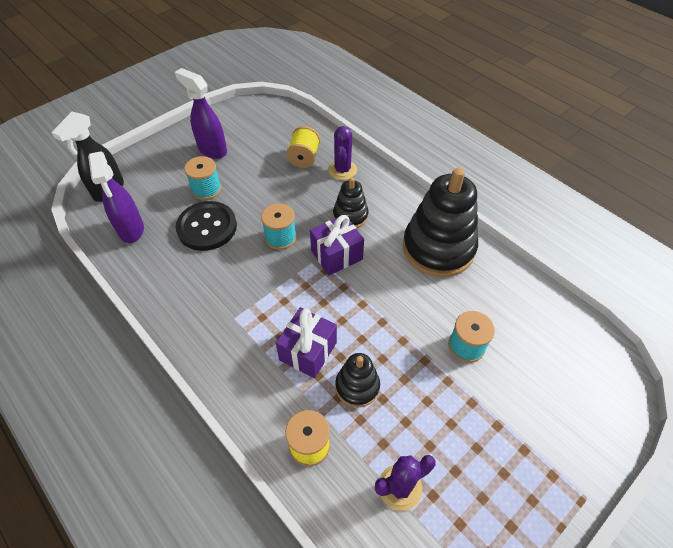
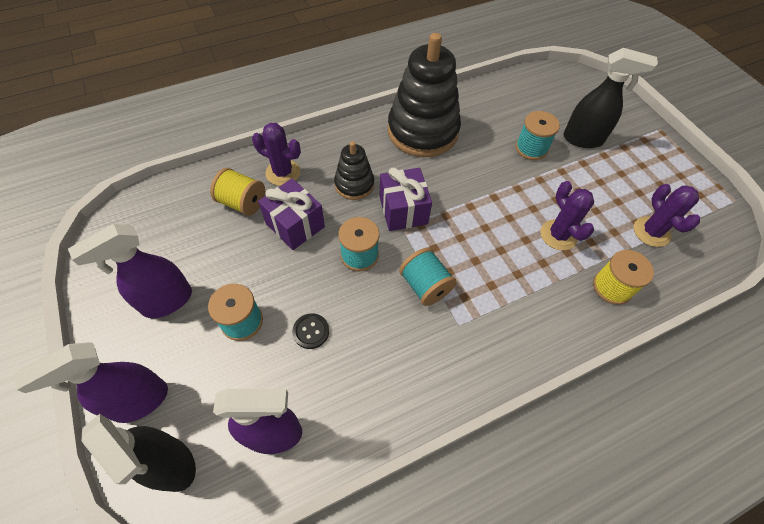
camera: 75 degrees left, 5 degrees up
(144, 163) = (139, 401): none -> purple spray bottle
(207, 227) = (311, 331): black button -> black button, size x0.46
(265, 287) = (425, 285): none -> turquoise spool
(308, 351) = (514, 264): purple gift -> purple gift (295, 225)
(357, 386) = (558, 235): black stacking toy -> purple cactus
(510, 399) = (583, 139): none -> black spray bottle

